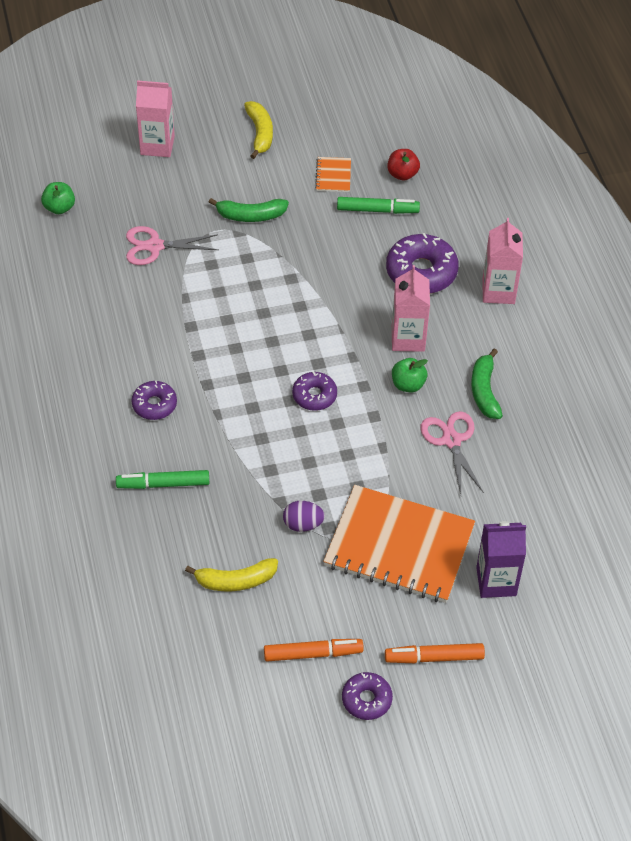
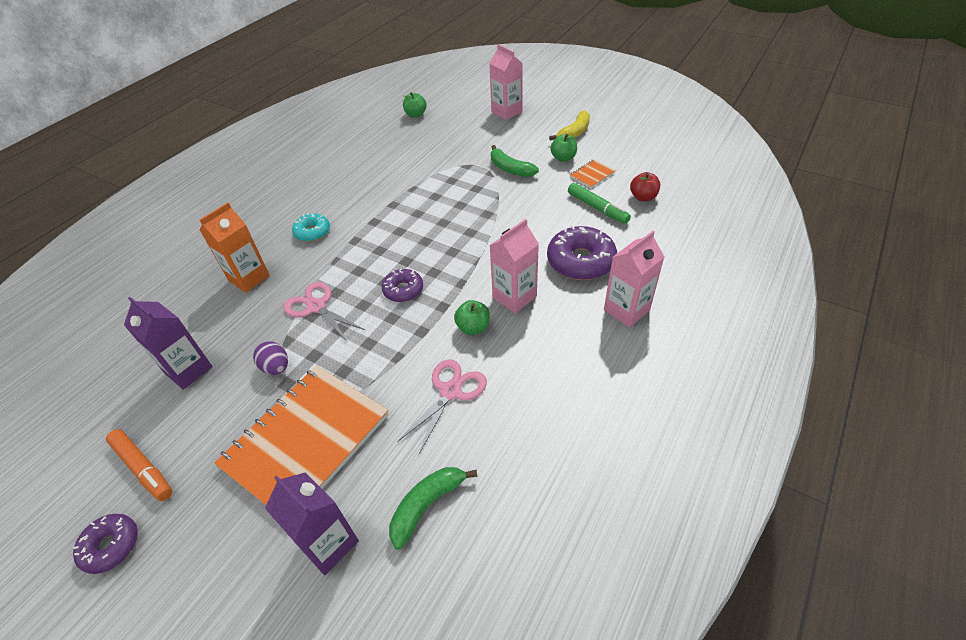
camera: 50 degrees right, 5 degrees down
(154, 405) = (312, 232): purple donut -> turquoise donut
(155, 246) = (435, 155): pink scissors -> pink scissors (316, 307)
(163, 484) = (249, 278): green marker -> orange carton
(236, 581) = (188, 370): yellow banana -> purple carton
(285, 172) = (563, 158): none -> green apple
(399, 546) = (306, 440): orange notebook -> orange notebook turned 60 degrees clockwise
(434, 657) = (197, 562): orange marker -> none
(484, 391) = (524, 374): green banana -> green banana (427, 505)

